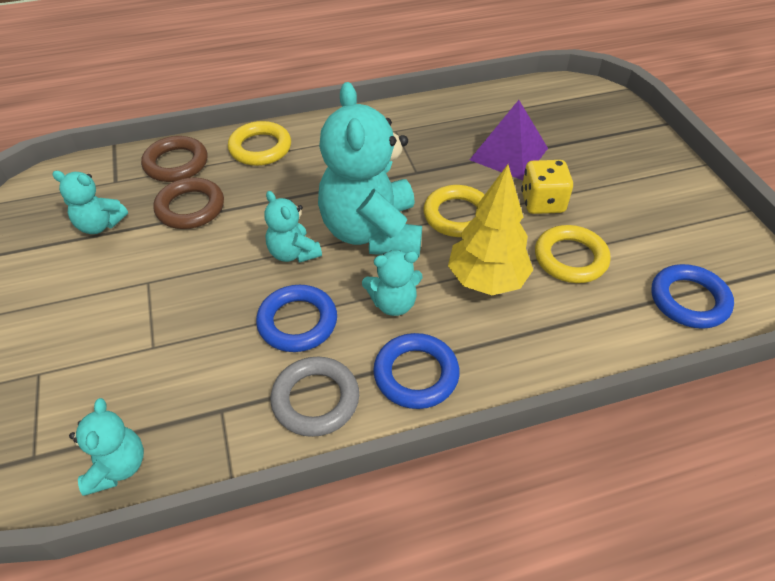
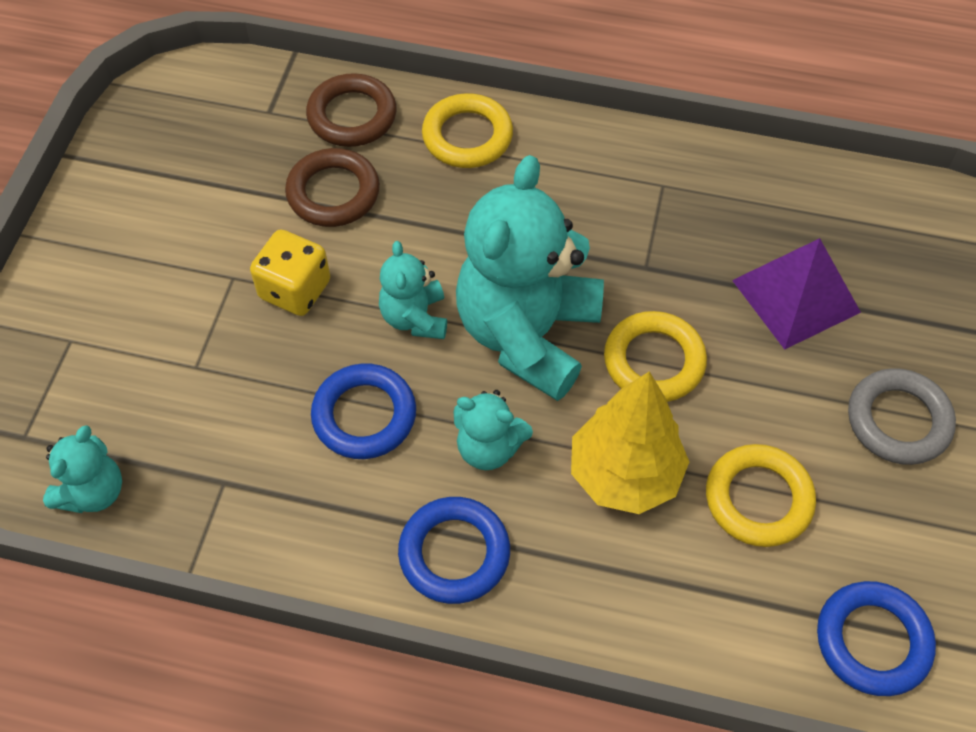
camera: 30 degrees right, 10 degrees up
(100, 225) = (221, 171): turquoise teddy bear -> none
(315, 399) = (326, 524): grey ring -> grey ring (898, 420)
(542, 202) = (784, 397): yellow dice -> yellow dice (295, 289)

